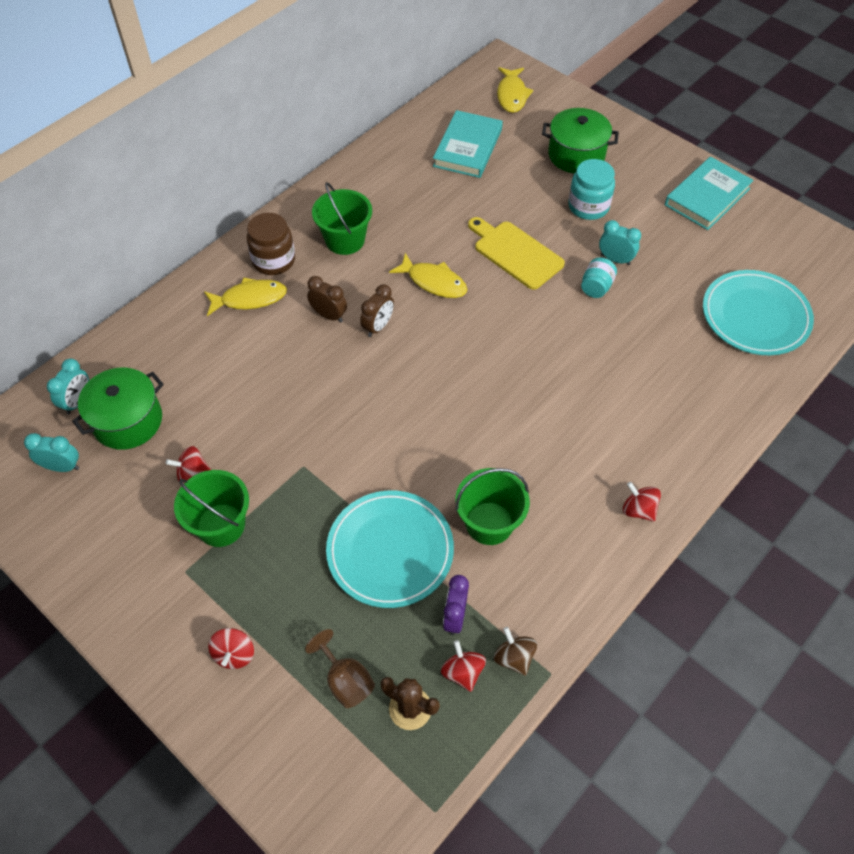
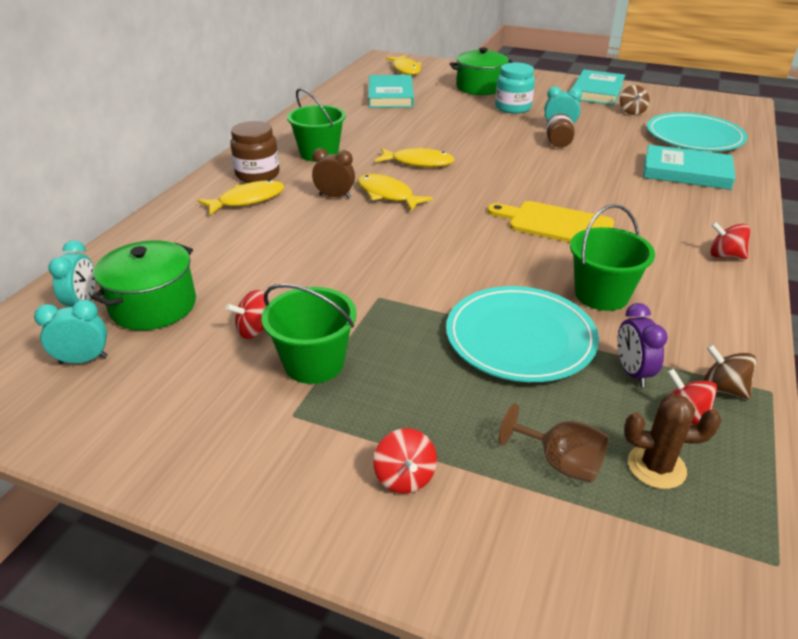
camera: 20 degrees left, 20 degrees down
(378, 327) = (387, 195): brown clock -> yellow fish
(515, 253) = (476, 137): yellow cutting board -> yellow cutting board (556, 224)
(596, 287) = (558, 143): turquoise jar -> brown jar
(698, 375) = (686, 172): none -> turquoise book
(719, 249) = (631, 112): none -> brown spinning top

